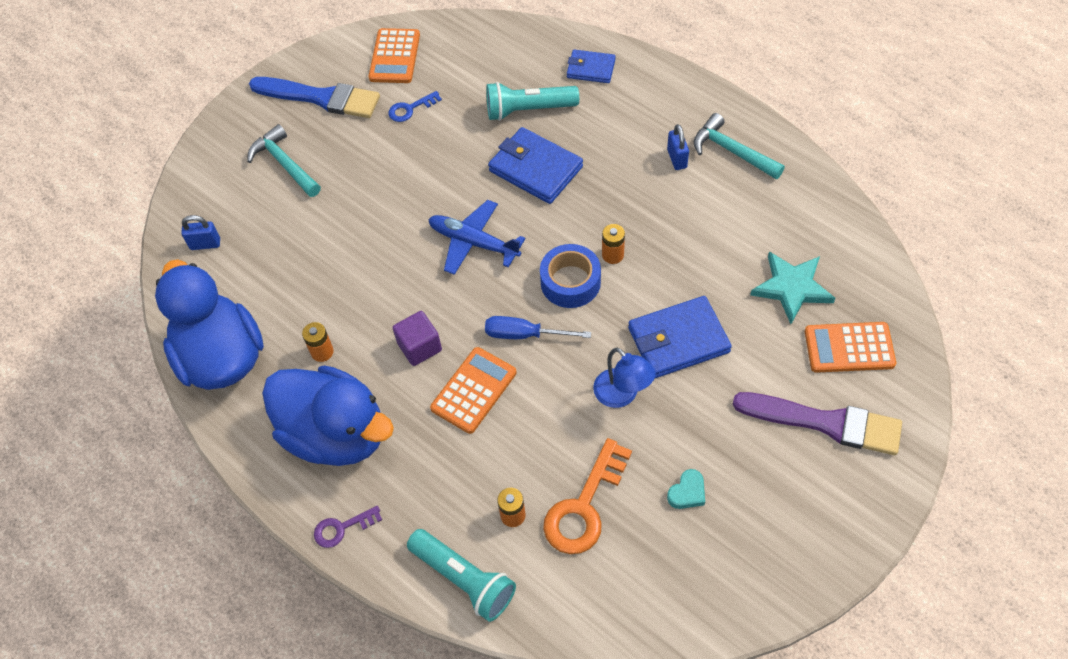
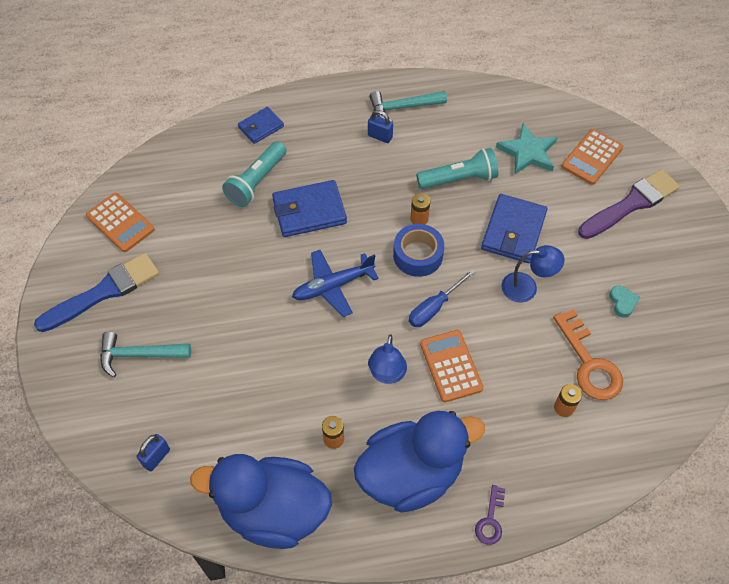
camera: 55 degrees left, 0 degrees up
(410, 109) = (178, 245): blue key -> none
(419, 347) = (387, 375): purple cube -> blue lamp
(464, 579) = (588, 468): turquoise flashlight -> turquoise flashlight (459, 179)

